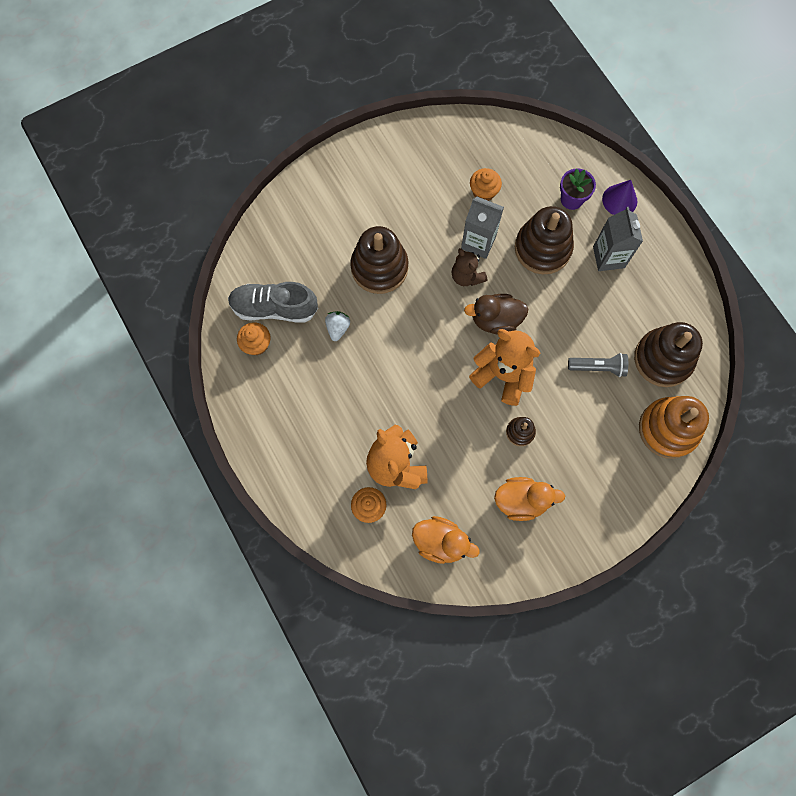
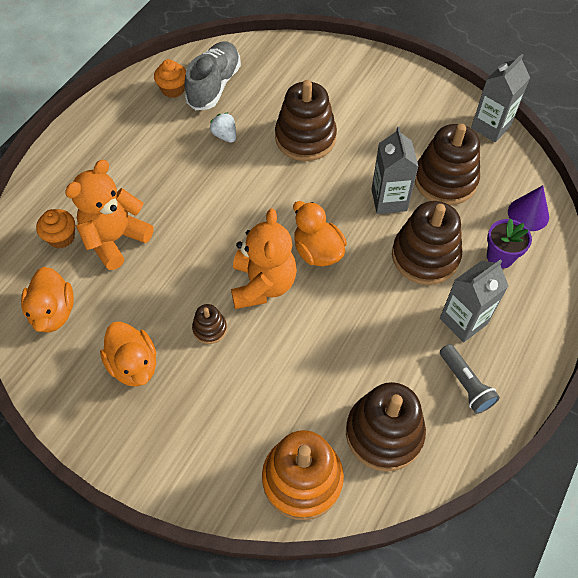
camera: 60 degrees right, 15 degrees down
(274, 308) = (214, 85): grey shoe -> grey shoe turned 45 degrees clockwise
(338, 328) = (225, 135): white strawberry -> white strawberry turned 105 degrees counterclockwise
(453, 127) = (490, 127): none -> grey carton
(466, 276) = (346, 207): brown teddy bear -> none
(483, 192) = (445, 180): orange cupcake -> brown stacking toy
(495, 320) = (317, 251): brown duck -> orange duck
(598, 367) = (329, 370): grey flashlight -> grey flashlight (465, 384)
(619, 200) = (537, 301): purple cone -> purple cone (528, 214)

